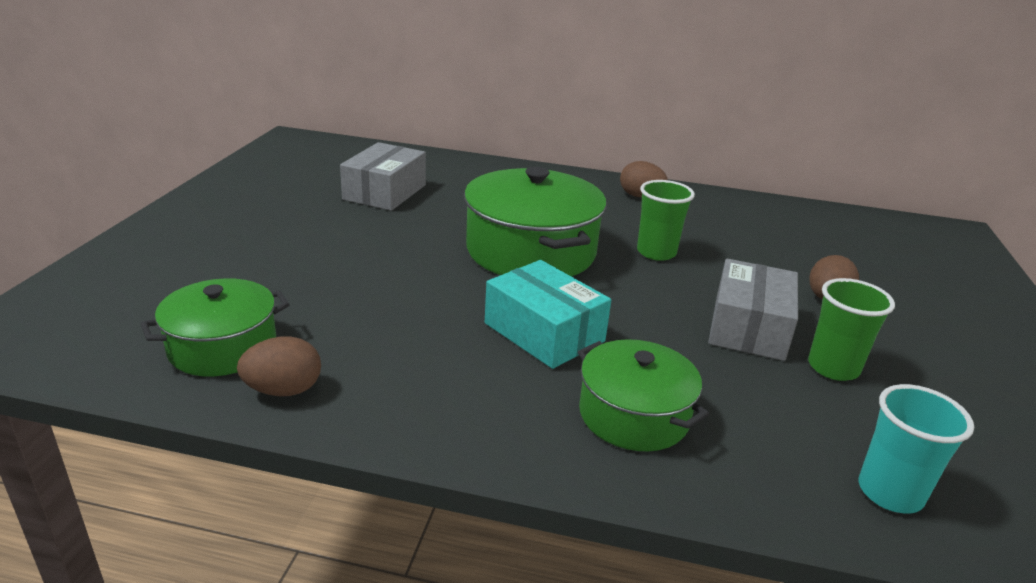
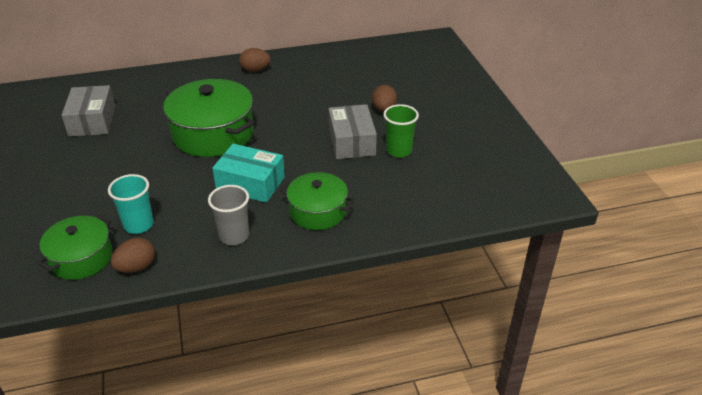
camera: 25 degrees left, 10 degrees up
(466, 401) = (234, 236): none -> grey cup
(656, 252) = (284, 110): green cup -> none
(890, 492) = (439, 205): turquoise cup -> turquoise cup (138, 225)

